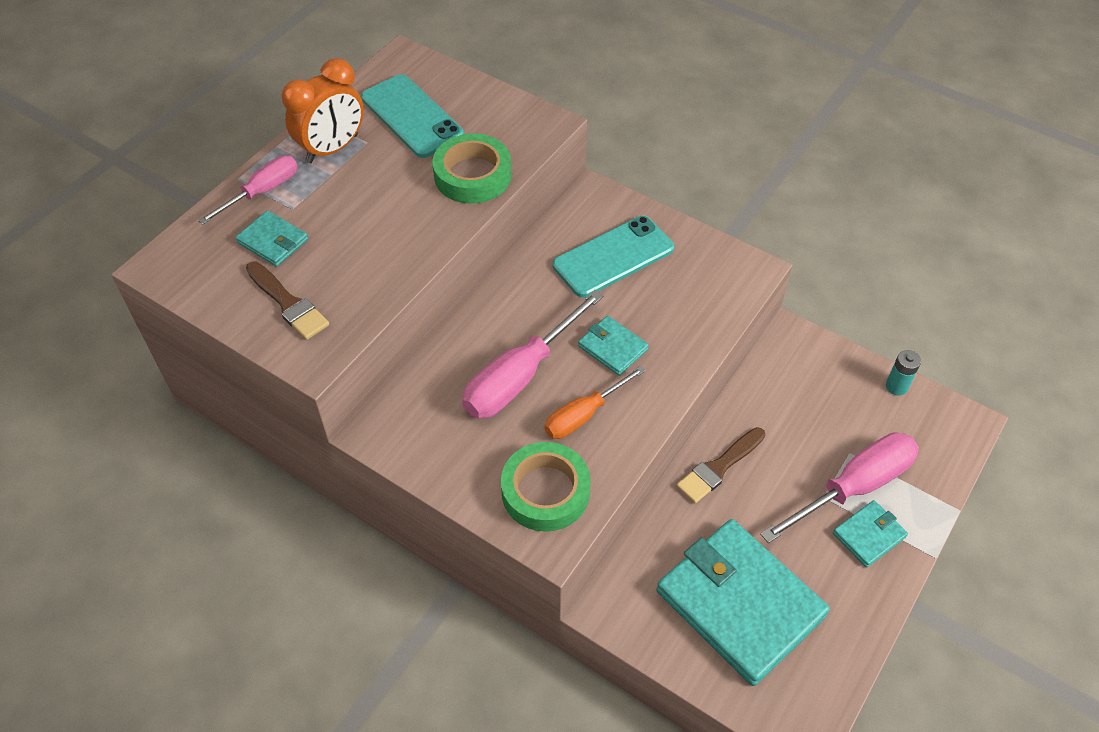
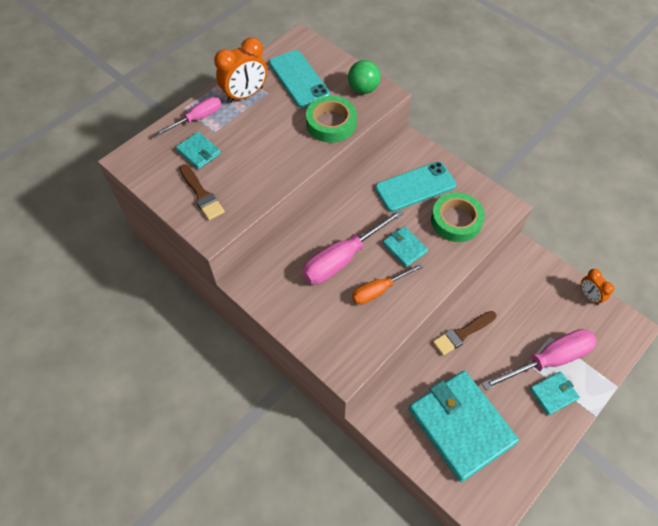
camera: 10 degrees right, 5 degrees up
(513, 120) = (363, 89): none -> green ball
(545, 491) = (346, 337): green tape -> green tape (456, 220)
(896, 386) = (589, 296): turquoise battery -> orange clock

